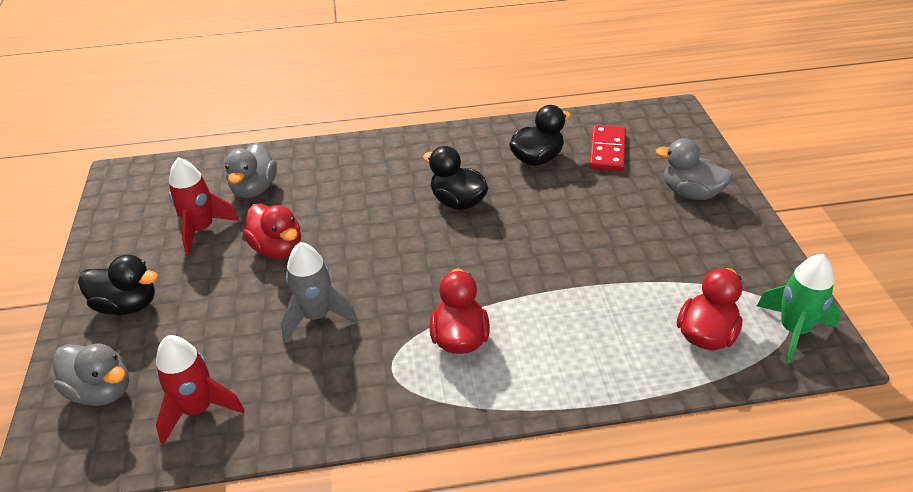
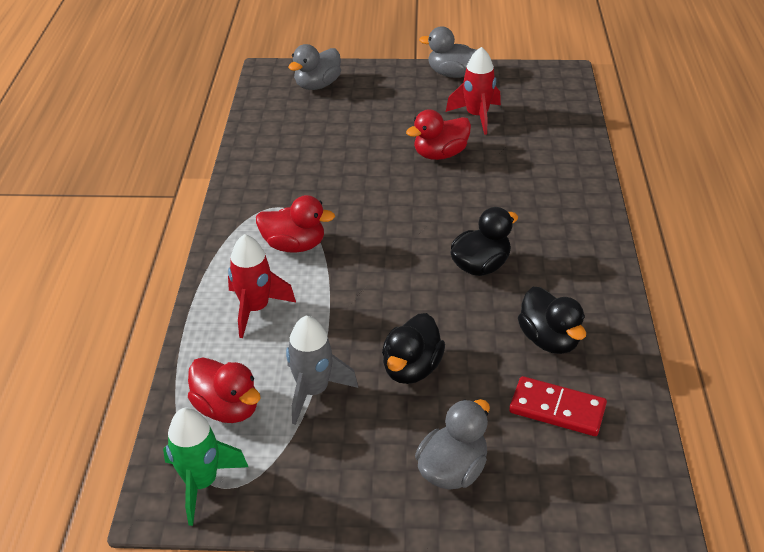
camera: 100 degrees right, 0 degrees up
(127, 305) = (397, 88): black duck -> black duck (411, 368)
(198, 409) = (283, 122): red rocket -> red rocket (255, 309)
(254, 189) = (529, 141): grey duck -> grey duck (452, 74)
(316, 316) = (350, 172): grey rocket -> grey rocket (313, 391)

